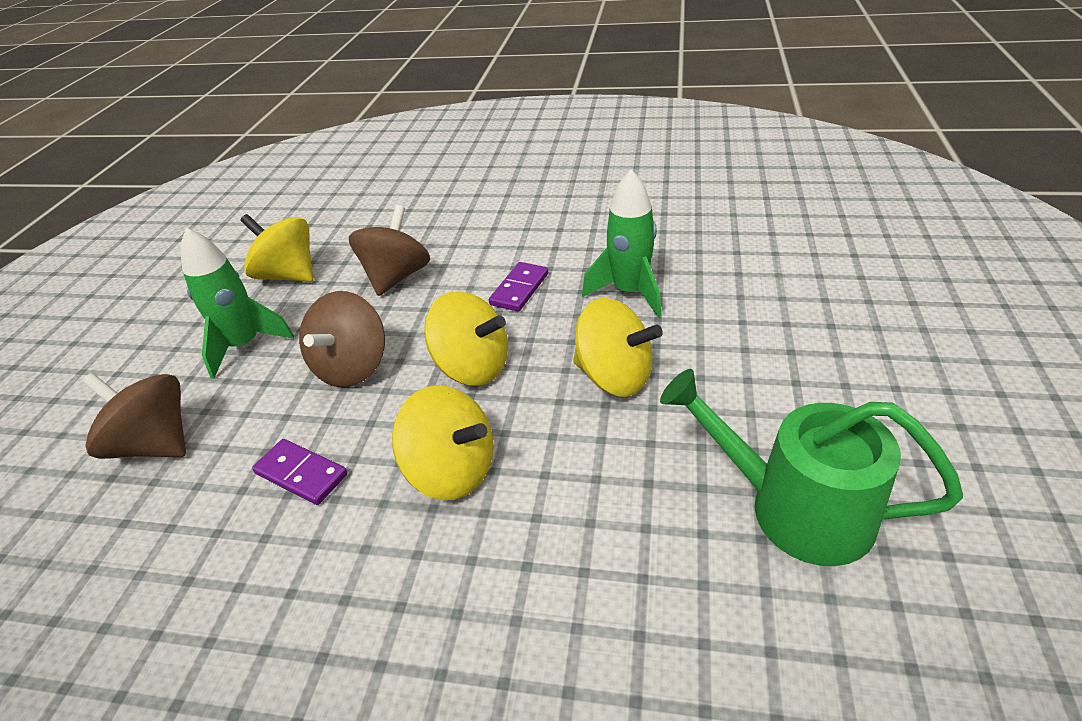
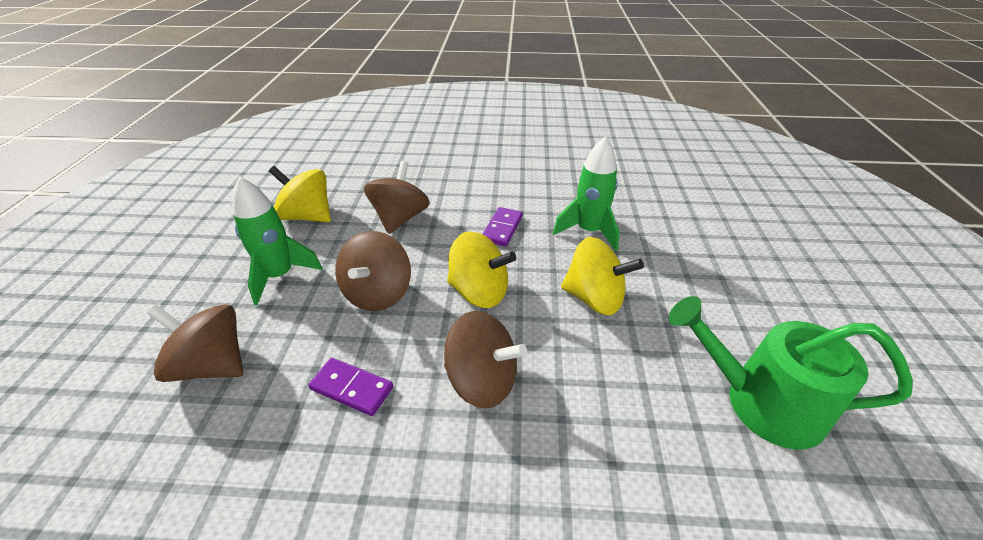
camera: 10 degrees left, 0 degrees up
(452, 471) = (482, 381): yellow spinning top -> brown spinning top

